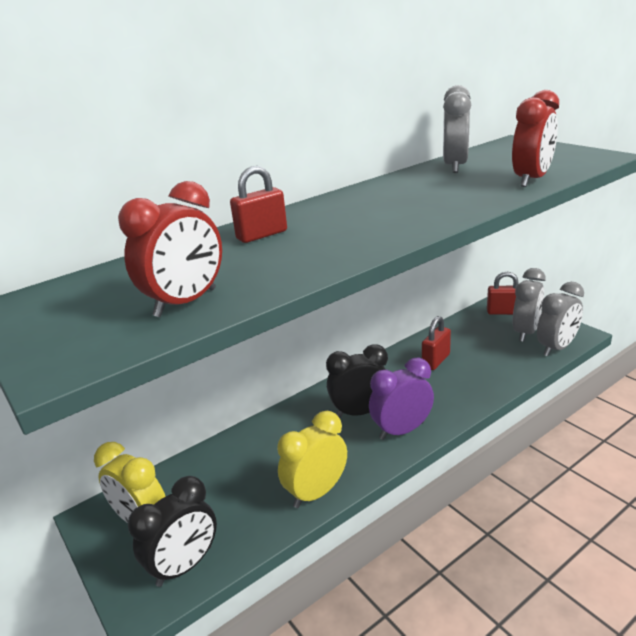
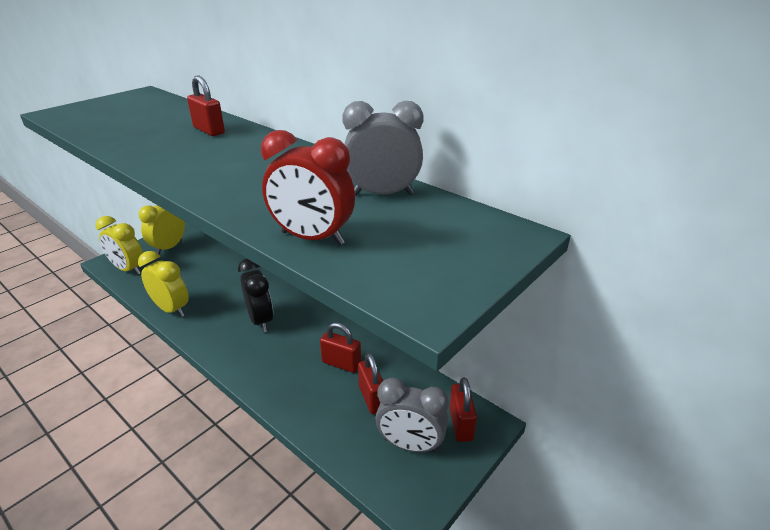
camera: 75 degrees right, 5 degrees up
(185, 566) = (128, 269): black clock -> yellow clock
(186, 303) = (105, 125): red clock -> none
(401, 430) = (232, 346): purple clock -> none
(479, 346) = (372, 398): none -> red padlock
(556, 348) = (374, 475): grey clock -> none

